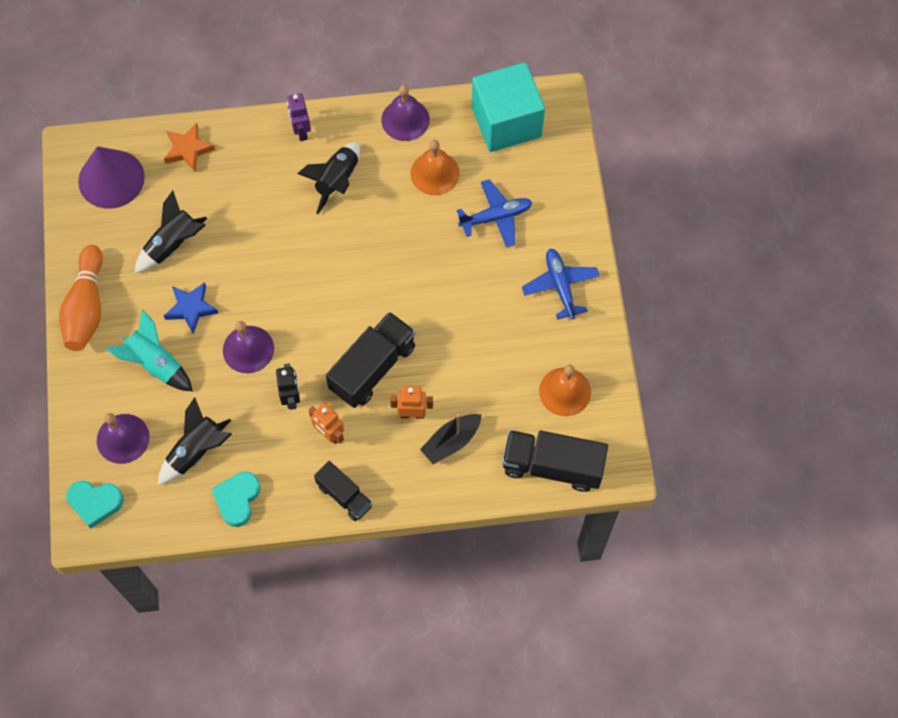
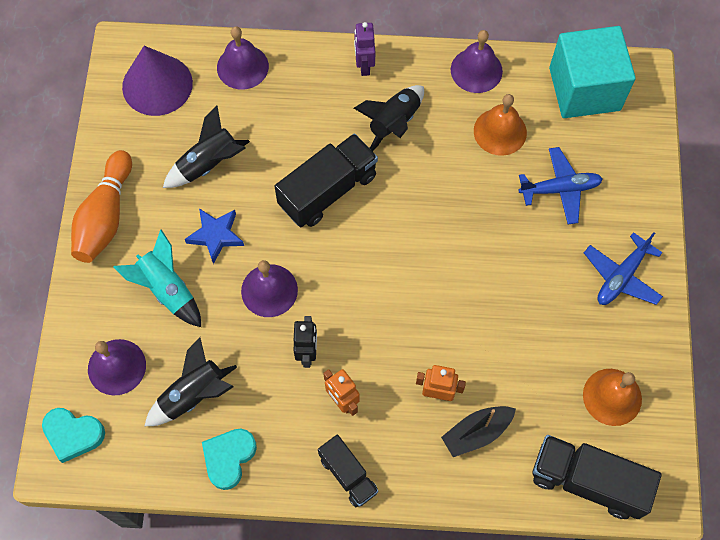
camera: 10 degrees right, 0 degrees up
(188, 149) = (242, 67): orange star -> purple bell
(372, 367) = (401, 333): black truck -> black truck (328, 190)
(560, 286) = (621, 276): blue plane -> blue plane turned 135 degrees counterclockwise

